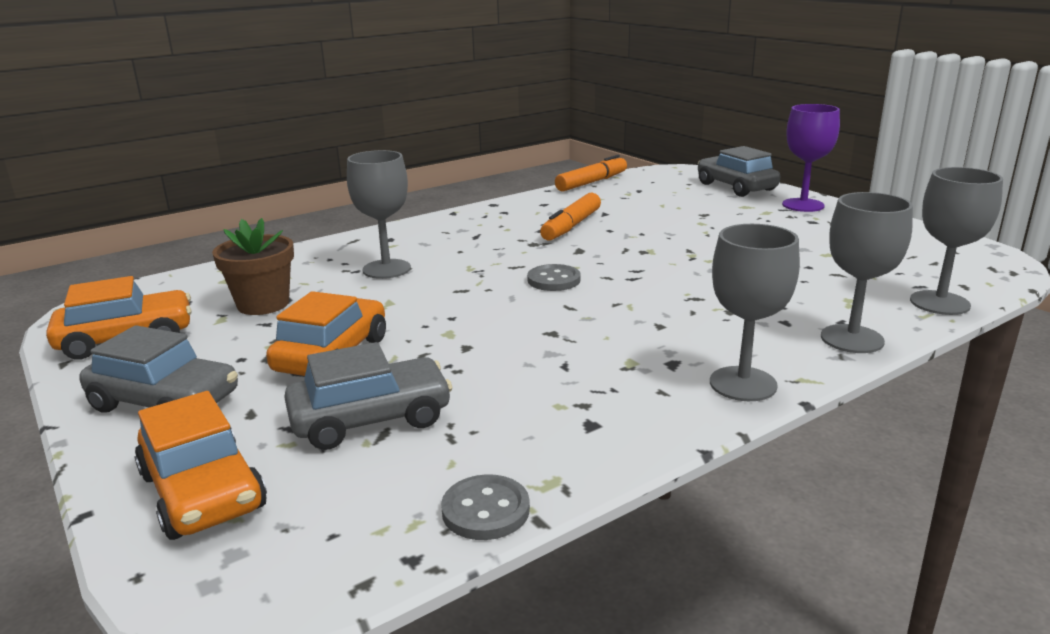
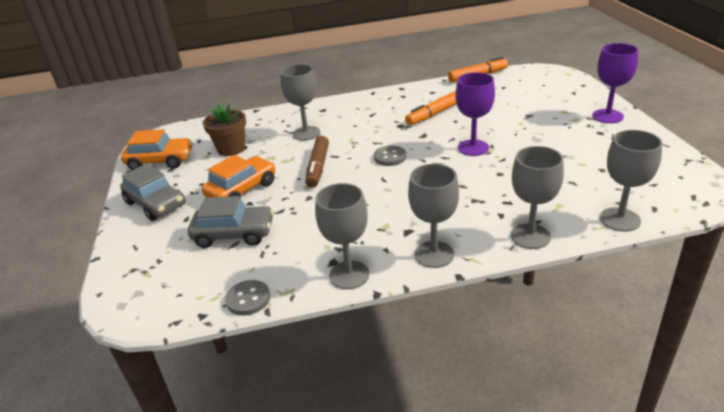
camera: 25 degrees right, 10 degrees up
(203, 491) = (143, 258): orange car -> none
(446, 307) = (318, 167): none -> brown marker
(636, 436) = (349, 275): none -> grey goblet
(666, 255) = (473, 148): none -> purple goblet
(736, 187) = (574, 92): grey car -> none

